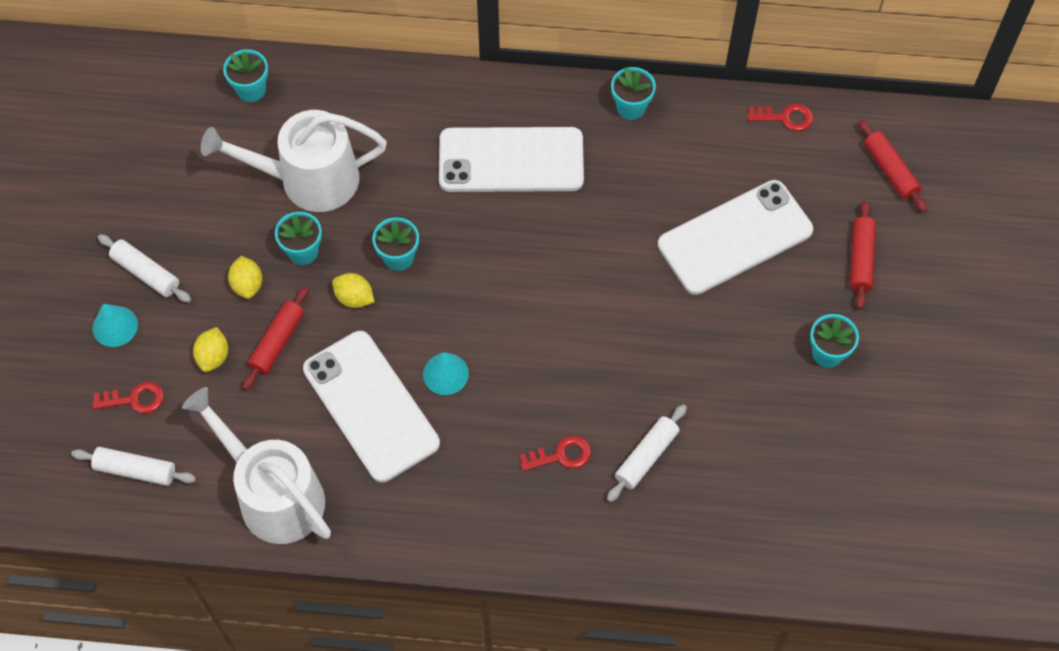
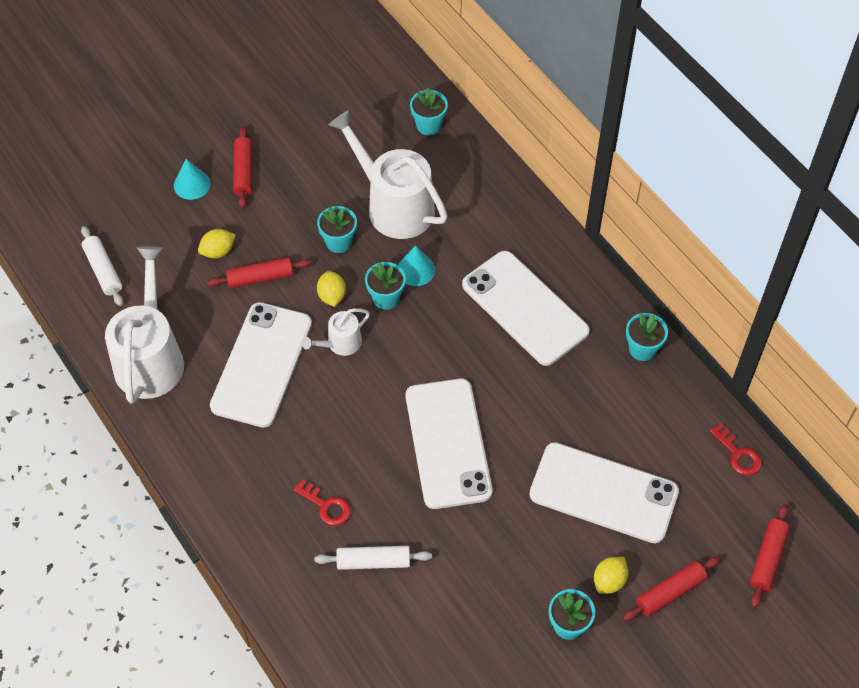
camera: 50 degrees right, 5 degrees down
(135, 399) = (151, 233): red key -> none
(146, 273) = (243, 172): white rolling pin -> red rolling pin
(247, 285) = (286, 231): yellow lemon -> yellow lemon (609, 581)
(410, 327) = (340, 343): none -> white watering can
(445, 374) = (325, 390): turquoise cone -> turquoise cone (415, 270)
(586, 316) = (448, 443): none -> white phone

